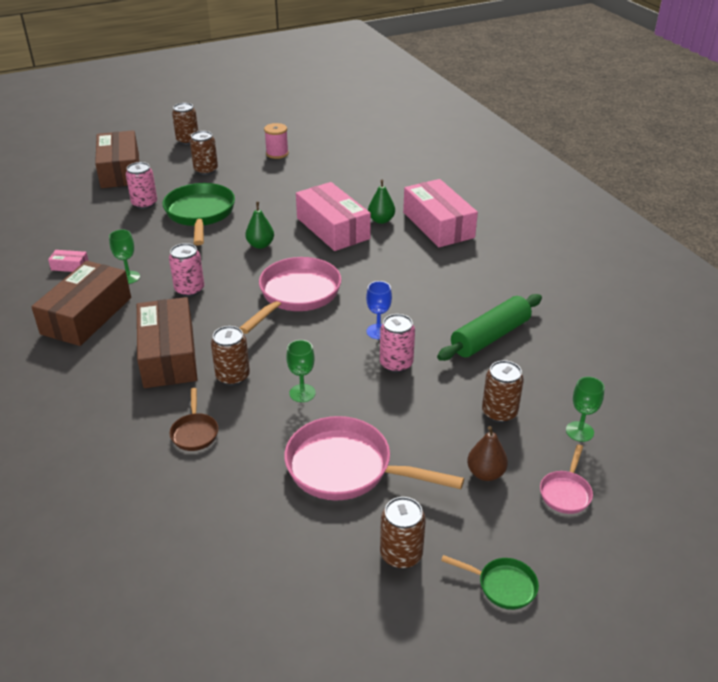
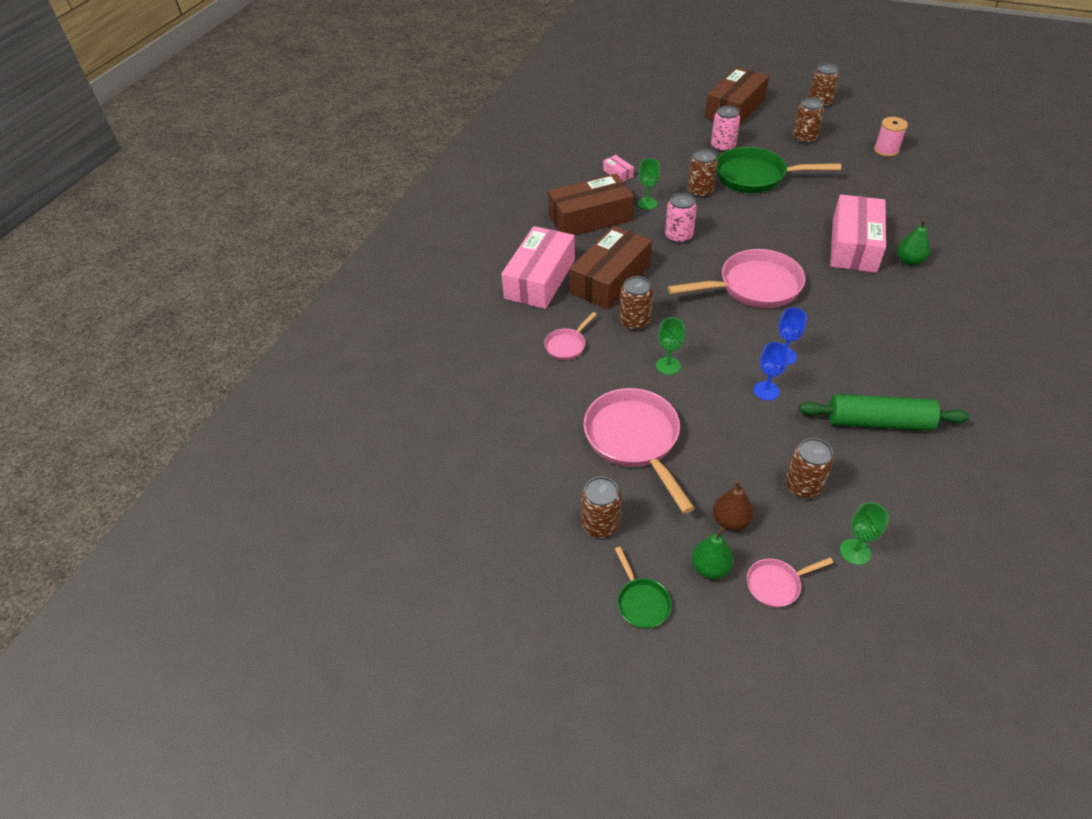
camera: 50 degrees right, 10 degrees up
(166, 246) = (700, 191): none -> brown can
(195, 432) = (567, 345): brown pan -> pink pan
(200, 214) = (755, 177): green pan -> green pan turned 120 degrees counterclockwise
(260, 245) = (774, 228): green pear -> green pear (710, 568)
(396, 364) = (766, 391): pink can -> blue goblet
(438, 225) = (962, 294): pink box -> pink box (540, 279)

